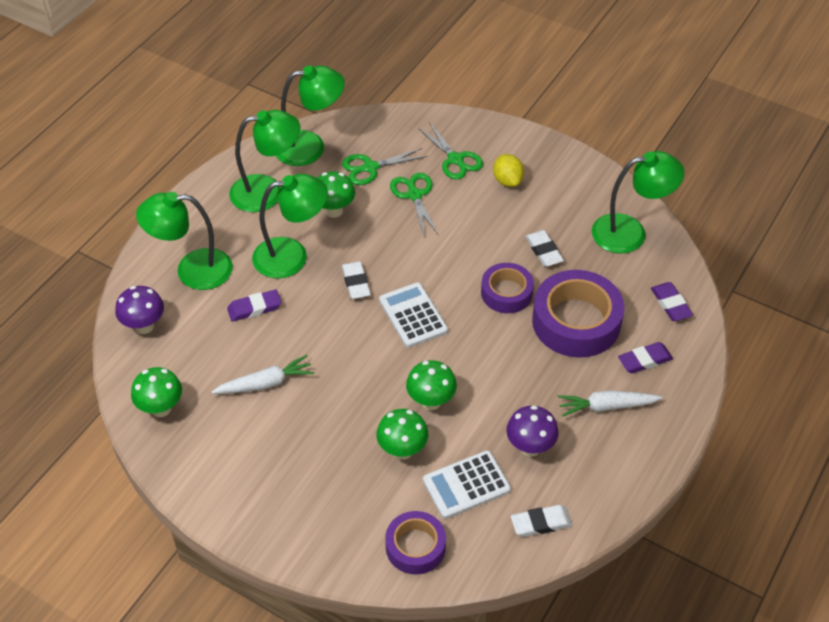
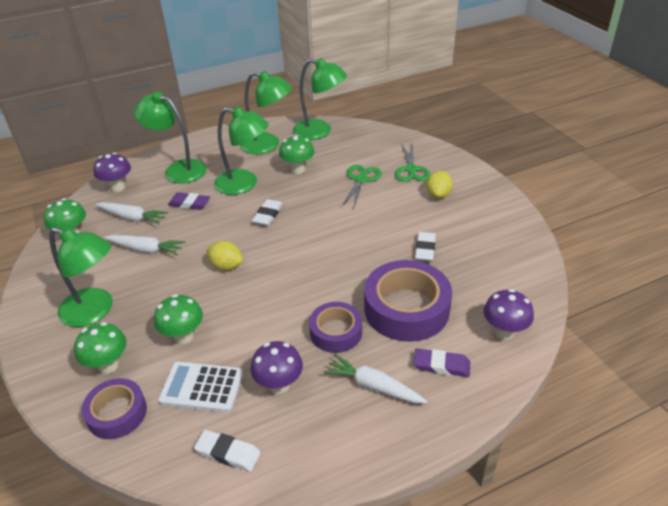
camera: 35 degrees right, 10 degrees down
(207, 355) = (132, 217): none -> white carrot
(370, 168) = (346, 155): green scissors -> none
(370, 360) = (226, 266): none -> yellow lemon
(413, 315) = (285, 251): white calculator -> none
(431, 401) = (239, 313): green mushroom -> green mushroom (108, 365)
(506, 293) = (369, 265): purple tape -> purple tape (336, 332)
(630, 232) = (511, 264): green lamp -> green lamp (95, 311)
(671, 304) = (504, 332): purple eraser -> purple mushroom

